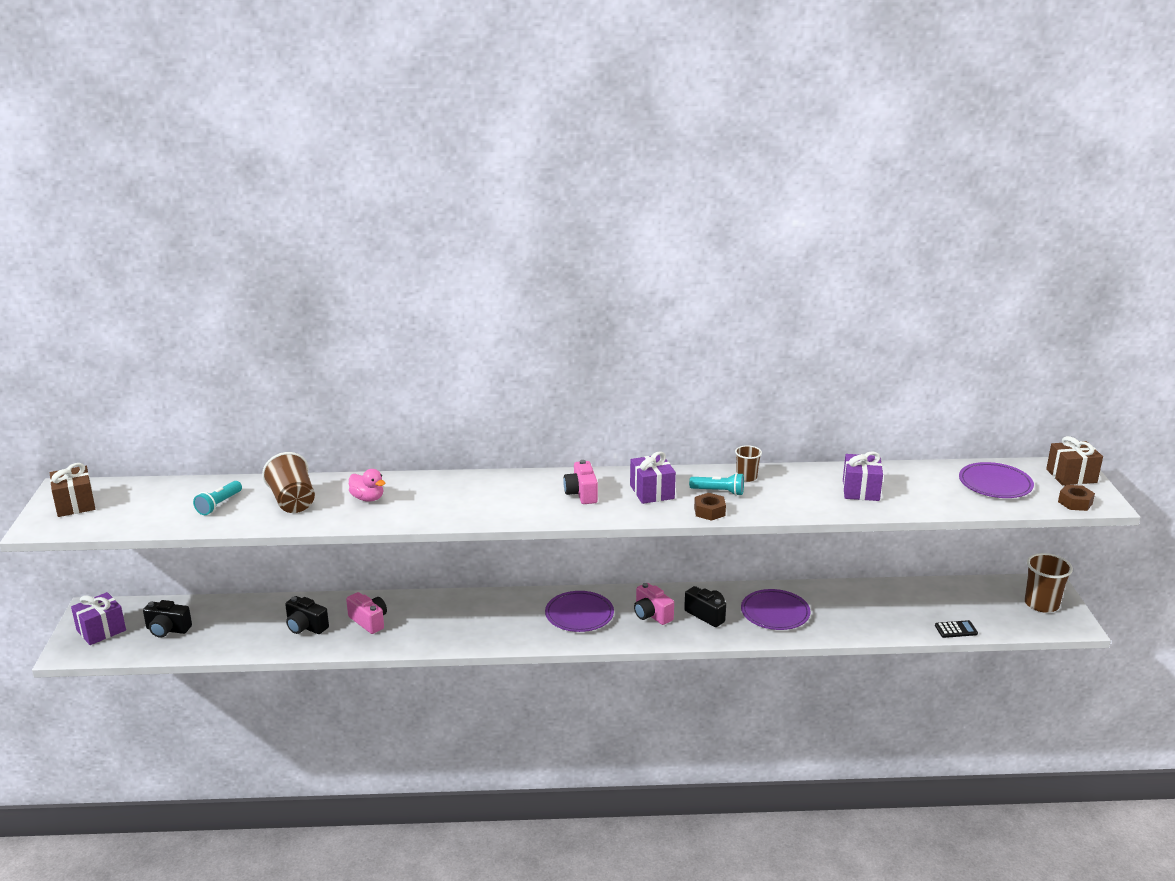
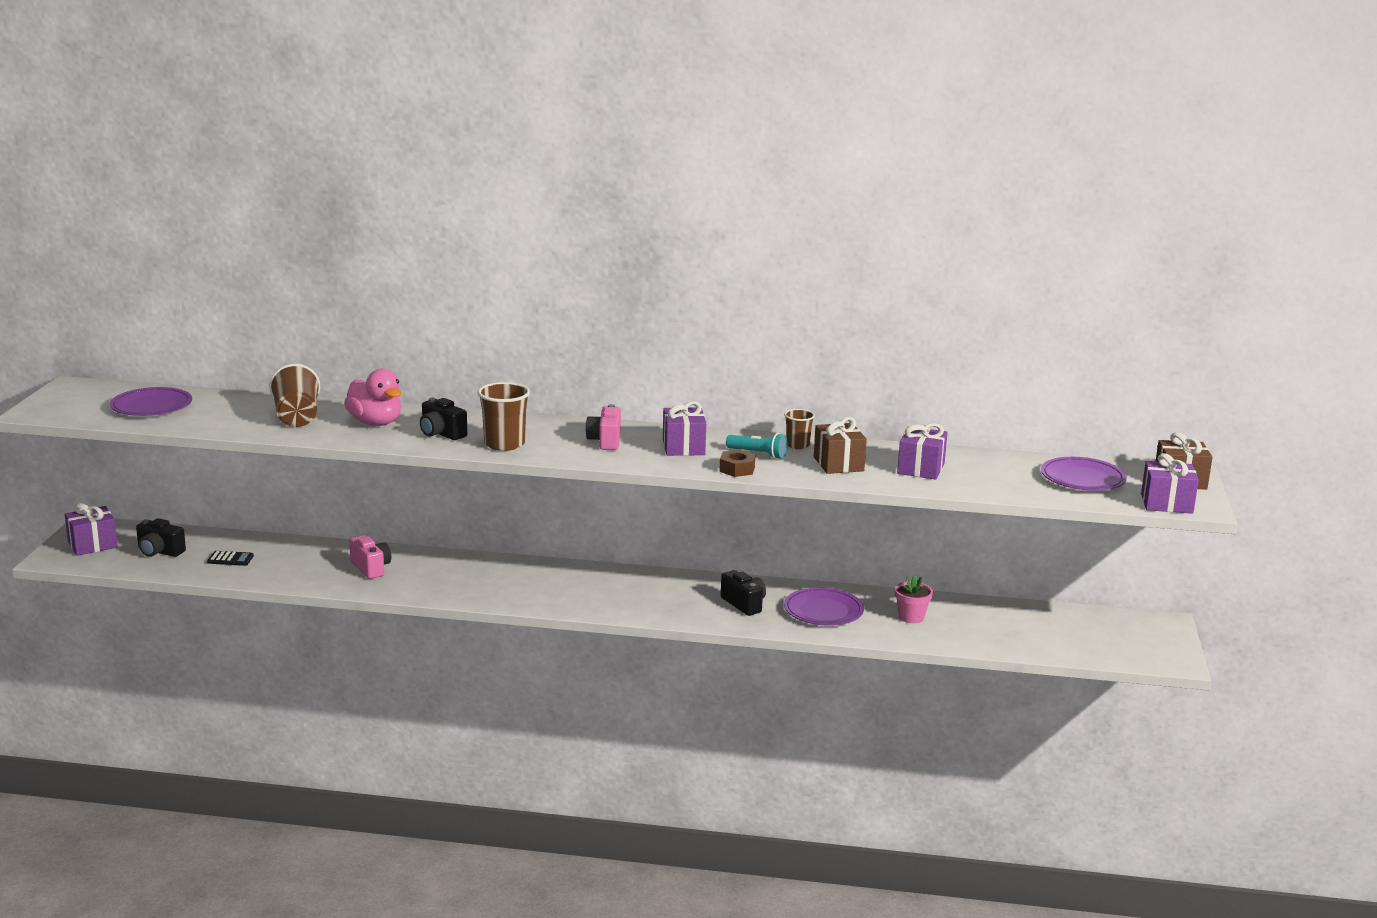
camera: 10 degrees right, 5 degrees down
(75, 504) = (78, 398): brown gift -> brown gift (838, 464)
(219, 505) = (221, 413): turquoise flashlight -> none
(305, 627) = (302, 565): black camera -> black camera (441, 433)
(367, 498) = (375, 423): pink duck -> pink duck, size x1.55
(579, 615) = (601, 588): purple plate -> purple plate (151, 406)
(651, 615) = (682, 597): pink camera -> none
(848, 609) = (911, 617): none -> pink flower pot
(956, 629) = (1028, 649): black calculator -> black calculator (230, 559)
(1041, 604) = (1146, 638): brown cup -> brown cup (504, 444)
(1075, 502) = (1166, 503): brown nut -> purple gift

